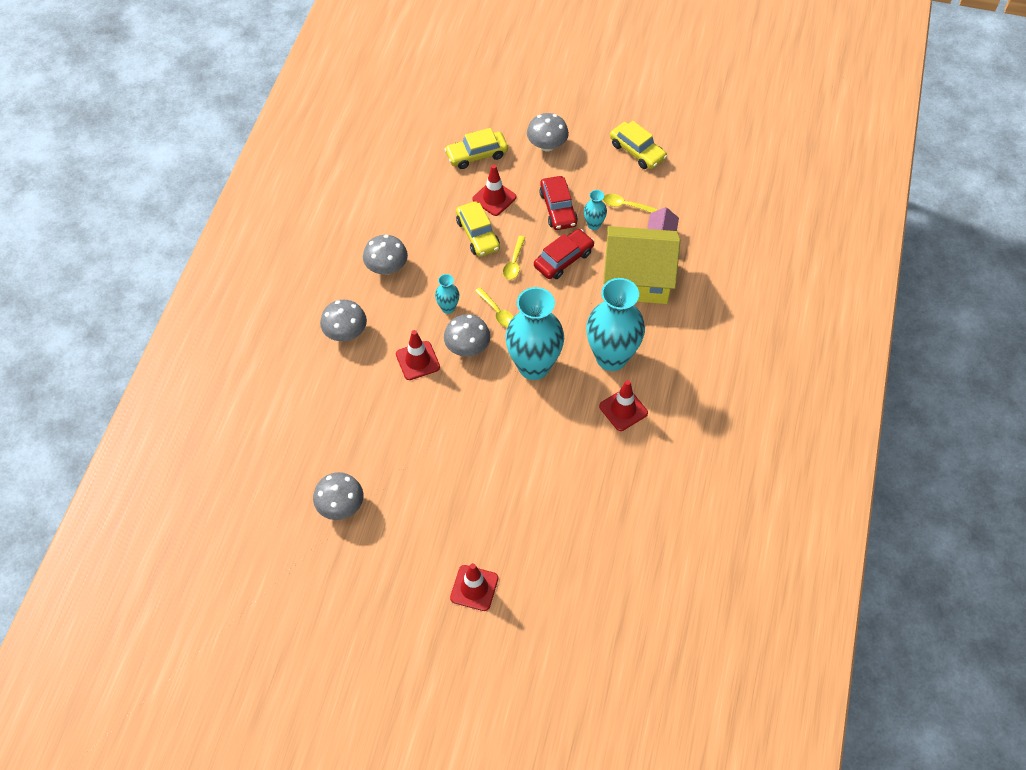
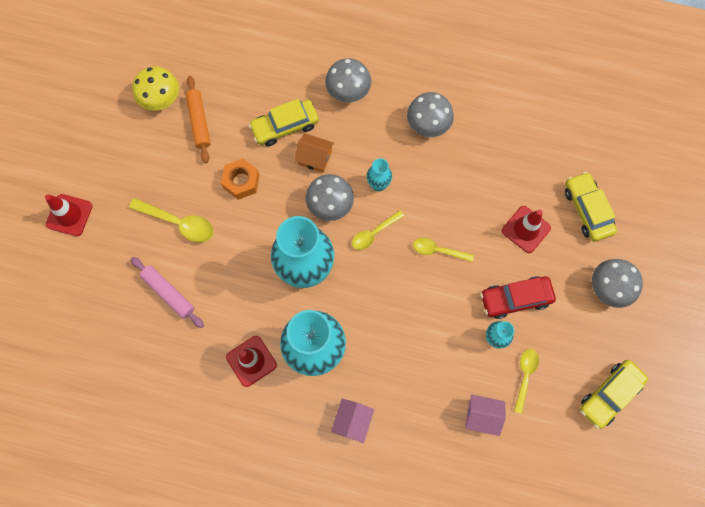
camera: 90 degrees right, 15 degrees up
(341, 506) = (161, 99): grey mushroom -> yellow mushroom
(371, 466) = (199, 122): none -> orange rolling pin
(417, 361) = (314, 158): red traffic cone -> orange house
(441, 424) = (241, 181): none -> orange nut
(477, 235) = (474, 212): yellow car -> yellow car (285, 126)
(484, 480) = (179, 223): none -> yellow spoon
(559, 485) = (168, 293): none -> pink rolling pin
(563, 259) = (444, 303): red car -> none
(637, 279) = (419, 385): yellow house -> none
(672, 329) = (352, 421): none -> pink house

